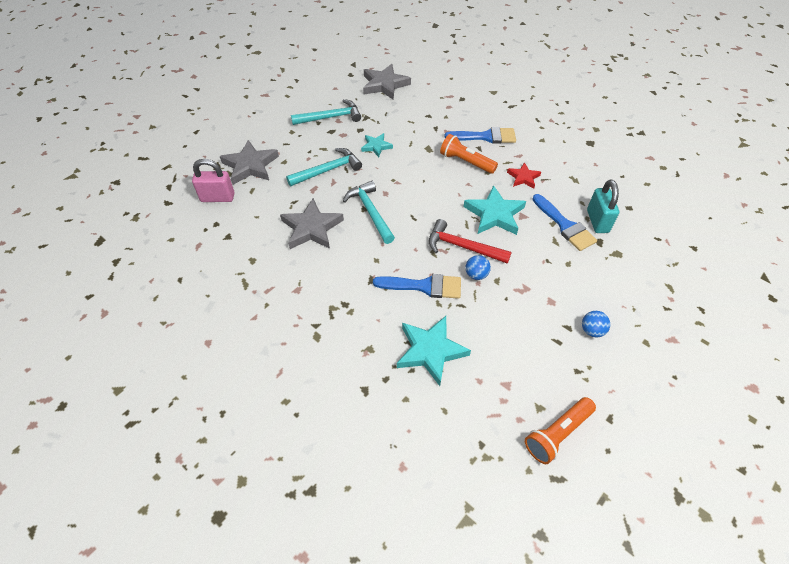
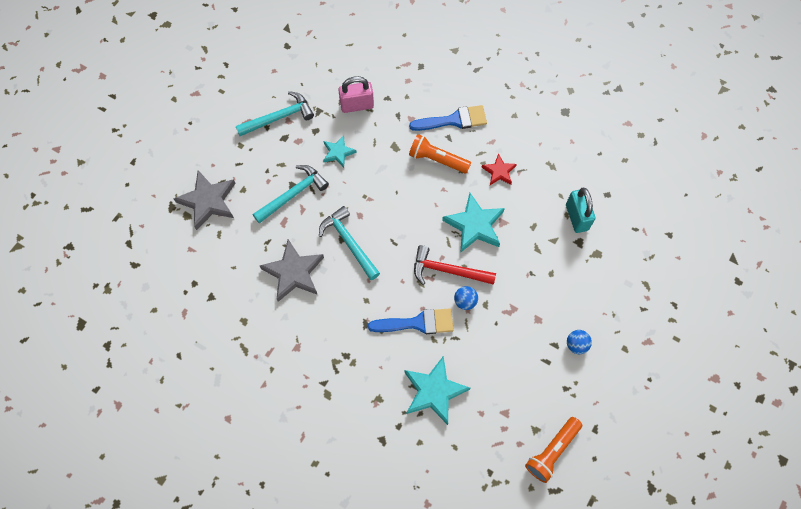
camera: 10 degrees left, 15 degrees up
(217, 197) = (186, 250): pink padlock -> pink padlock (357, 105)
(384, 85) = (330, 57): grey star -> none
(565, 225) = (545, 228): blue brush -> none

